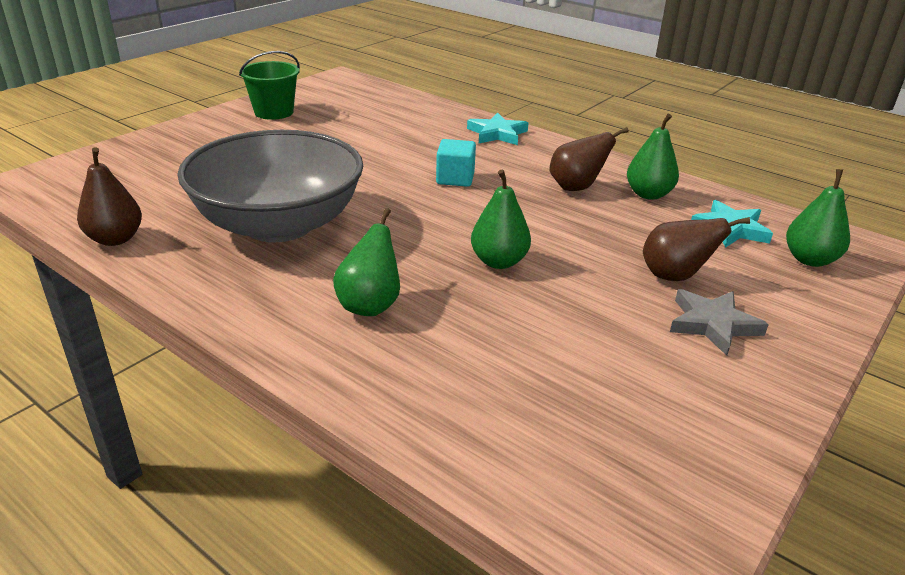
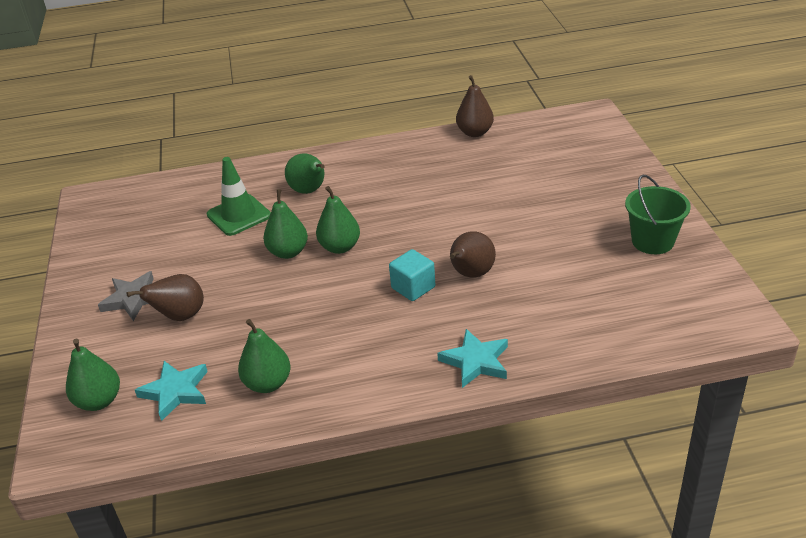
camera: 135 degrees right, 5 degrees up
(279, 224) = (431, 187): grey bowl -> none
(450, 235) = (340, 247): none -> green pear
(485, 336) = (239, 215): none -> green traffic cone
(576, 187) = (326, 347): brown pear -> brown pear (471, 274)

